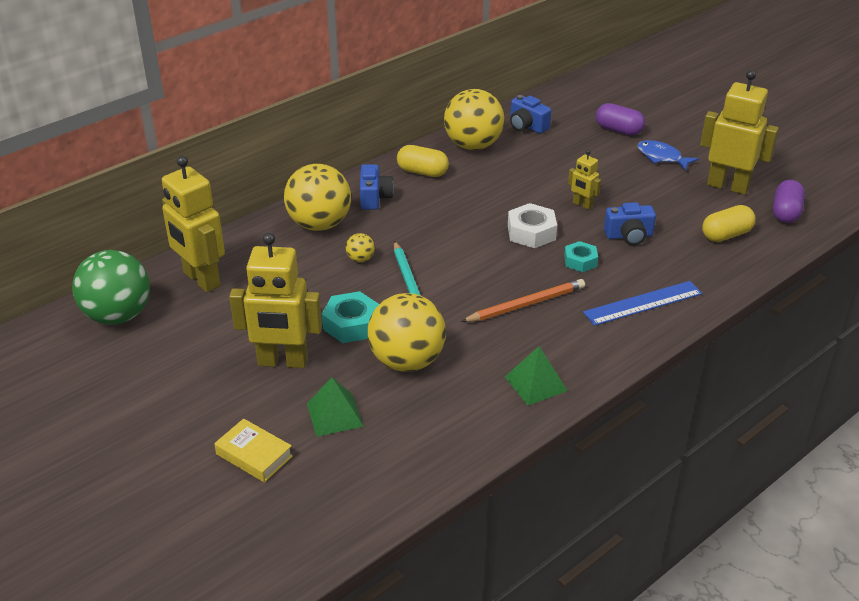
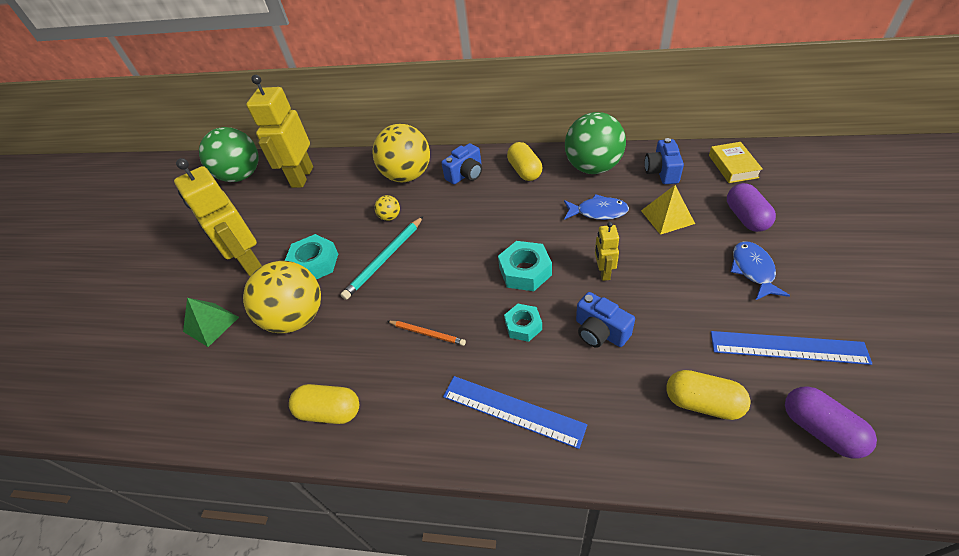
camera: 55 degrees right, 10 degrees up
(254, 455) = (147, 317): yellow book -> yellow book (733, 166)
(473, 145) = (593, 167): yellow ball -> green ball
(523, 172) = (598, 212): none -> blue fish
(525, 304) = (427, 333): orange pencil -> orange pencil, size x0.62
(531, 232) = (525, 271): white nut -> turquoise nut
(535, 383) = (330, 411): green pyramid -> yellow capsule
(572, 152) = (667, 217): none -> yellow pyramid
(728, 186) = (787, 347): yellow robot -> blue ruler
(785, 213) = (820, 429): purple capsule -> purple capsule turned 75 degrees clockwise

